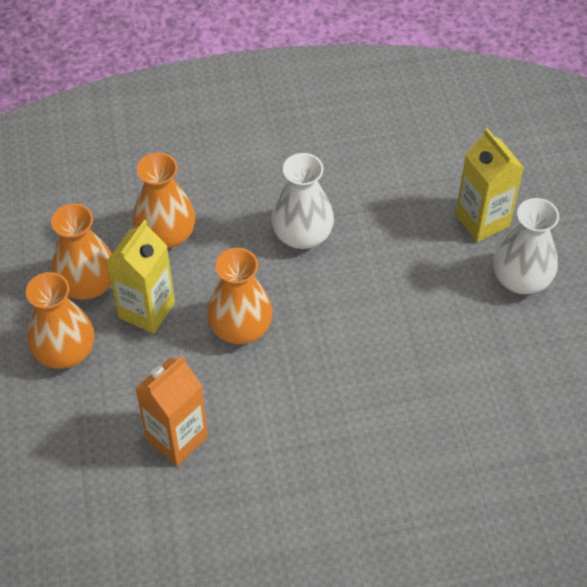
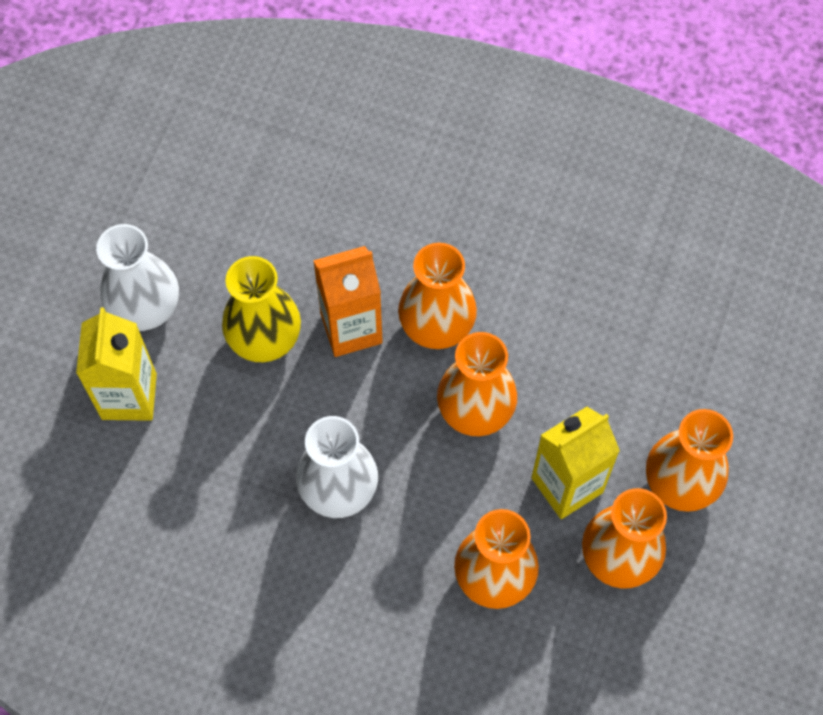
camera: 150 degrees left, 10 degrees up
(177, 438) = (607, 322): orange carton -> orange carton (351, 328)
(306, 371) = (436, 324): none -> orange vase
(423, 300) = (264, 337): none -> yellow vase

